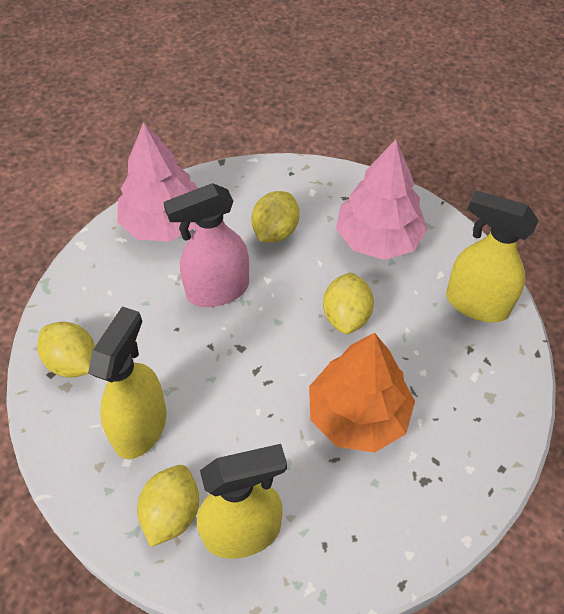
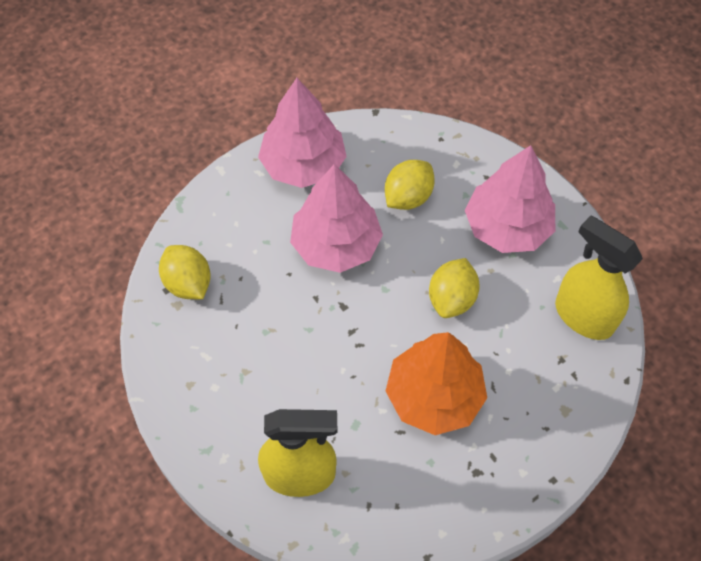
camera: 15 degrees right, 5 degrees up
(141, 427) = (234, 358): yellow spray bottle -> none
(172, 513) = (243, 442): yellow lemon -> none
(217, 290) = (336, 244): pink spray bottle -> pink tree

